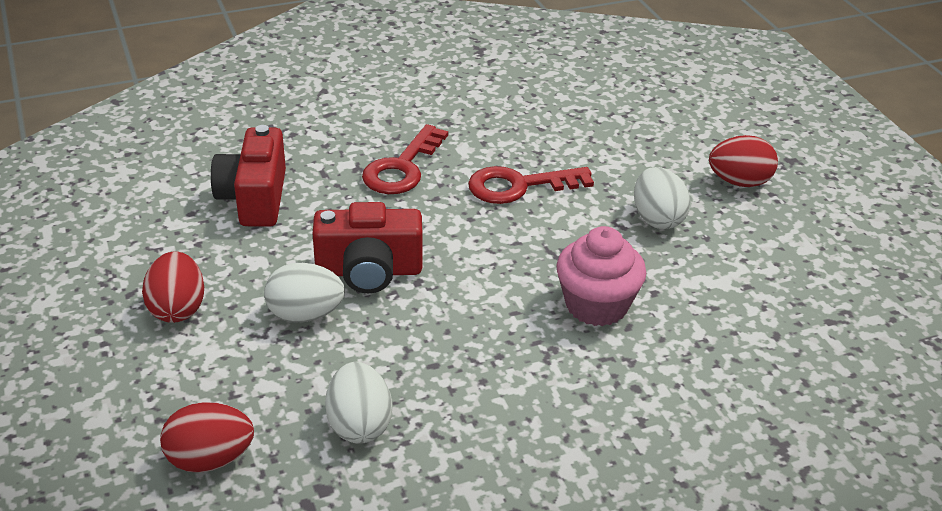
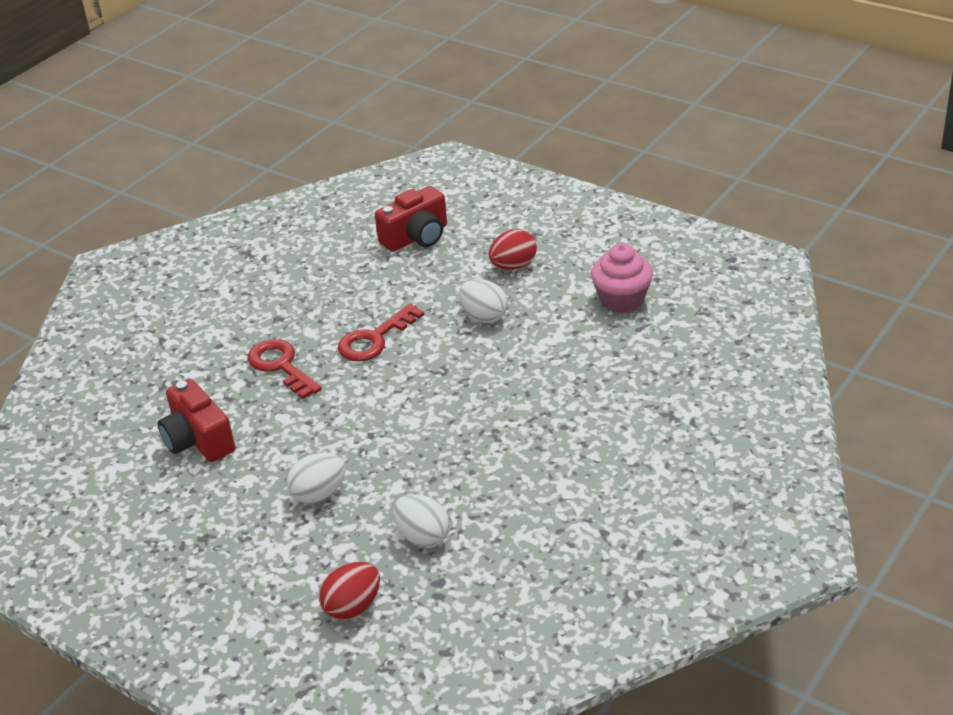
camera: 30 degrees left, 0 degrees up
(177, 309) = (228, 537): red egg -> none
(369, 271) = (332, 445): red camera -> red camera (416, 237)
(402, 167) = (281, 366): red key -> red key turned 150 degrees clockwise
(596, 305) = (497, 390): pink cupcake -> pink cupcake (622, 300)

